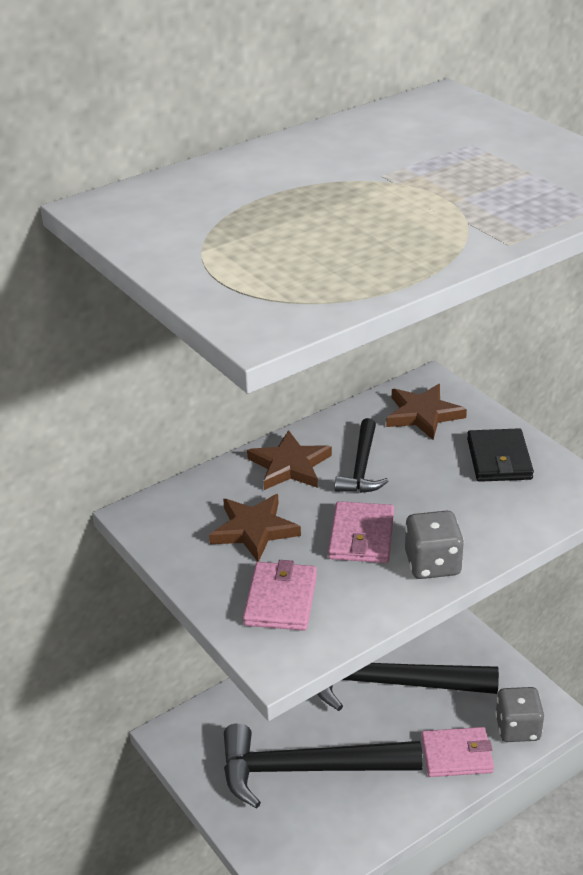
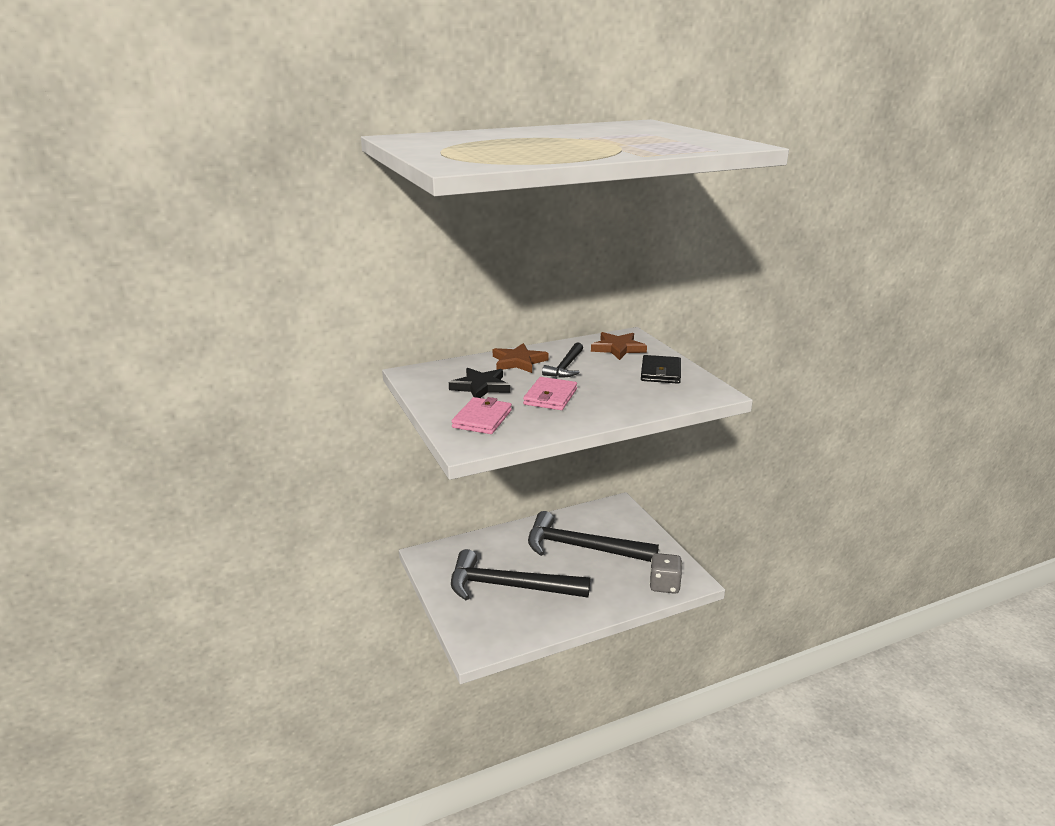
camera: 10 degrees right, 10 degrees down
(254, 530) = (481, 387): brown star -> black star
(432, 564) = (592, 414): grey dice -> none
(456, 755) = (616, 594): pink wallet -> none

